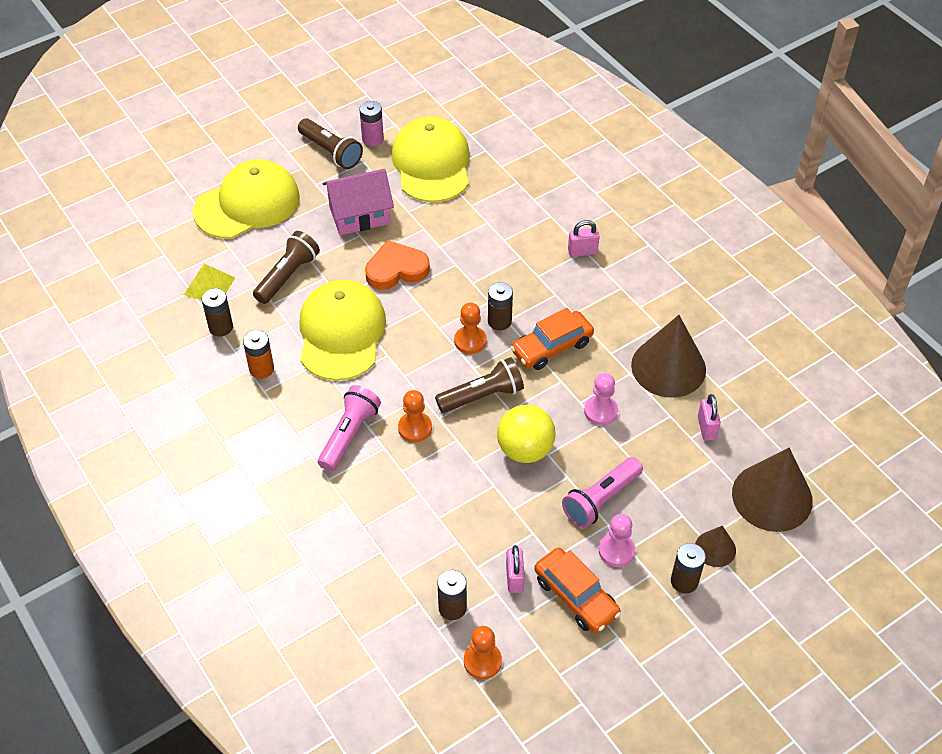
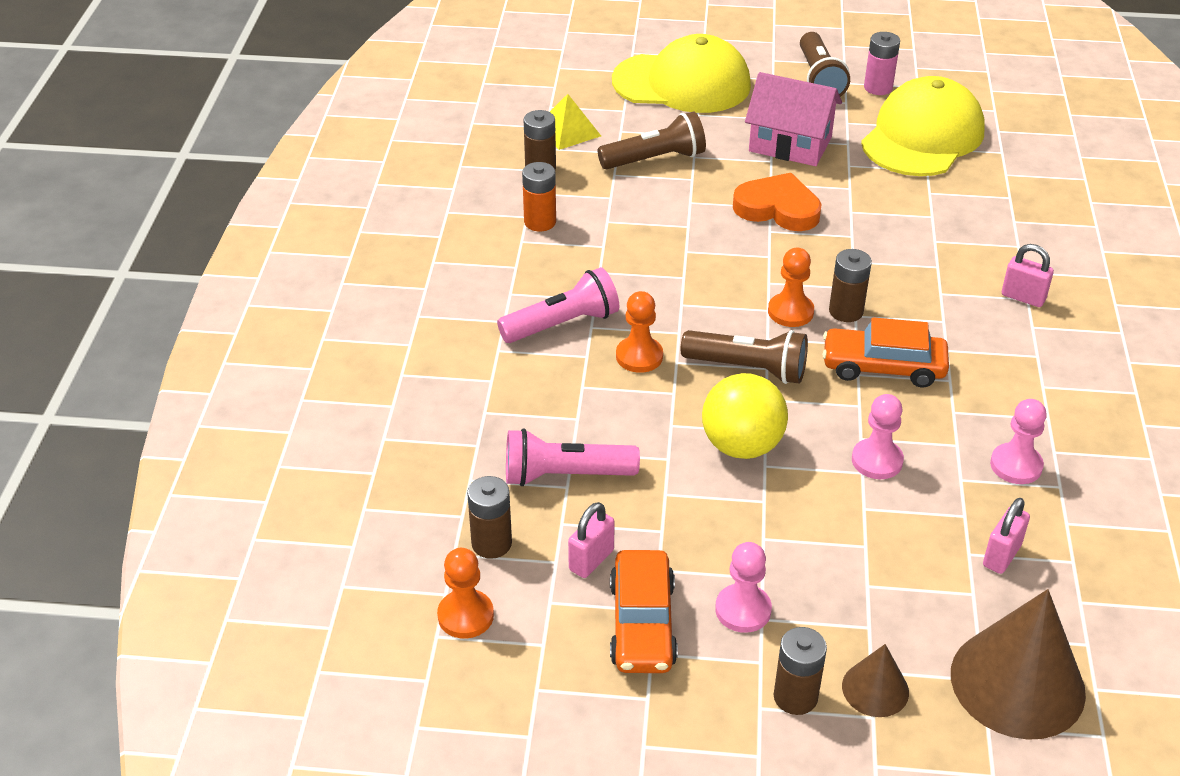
camera: 40 degrees right, 10 degrees down
(341, 333) = (655, 233): yellow cap -> none
(601, 500) = (780, 547): pink flashlight -> pink flashlight (564, 475)
(668, 367) = (1016, 465): brown cone -> pink pawn

